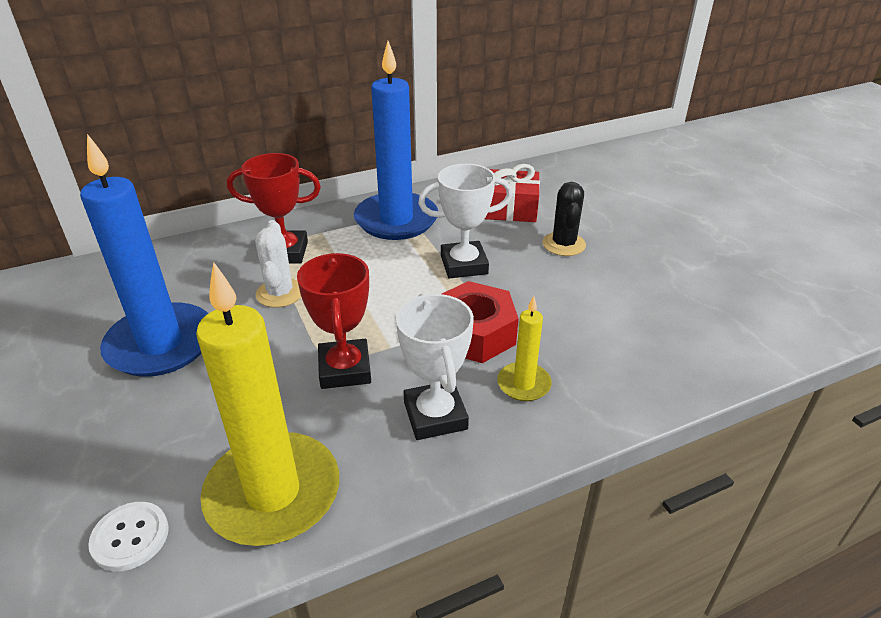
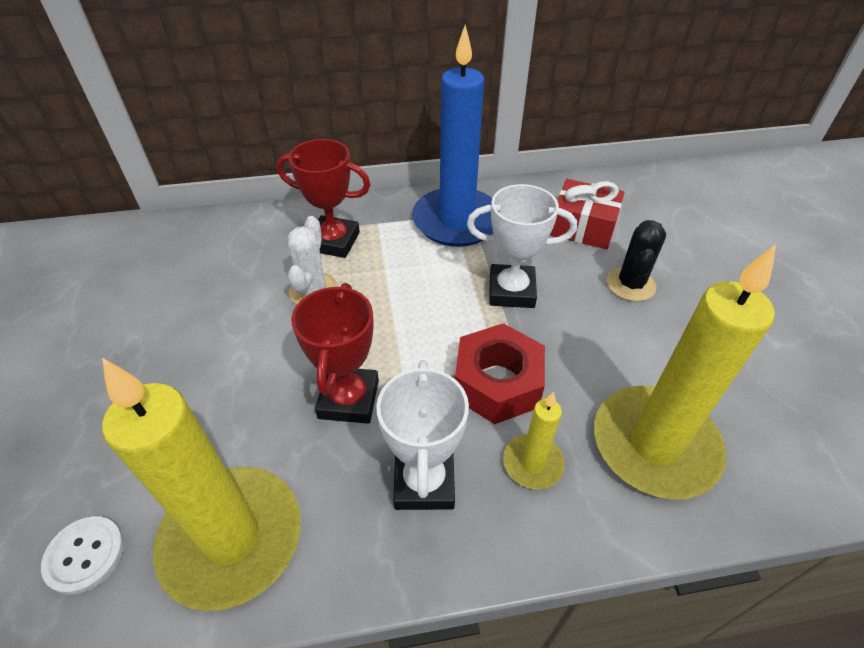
camera: 15 degrees right, 10 degrees up
(161, 344) = (185, 329): blue candle -> none
(618, 352) = (654, 445): none -> yellow candle

